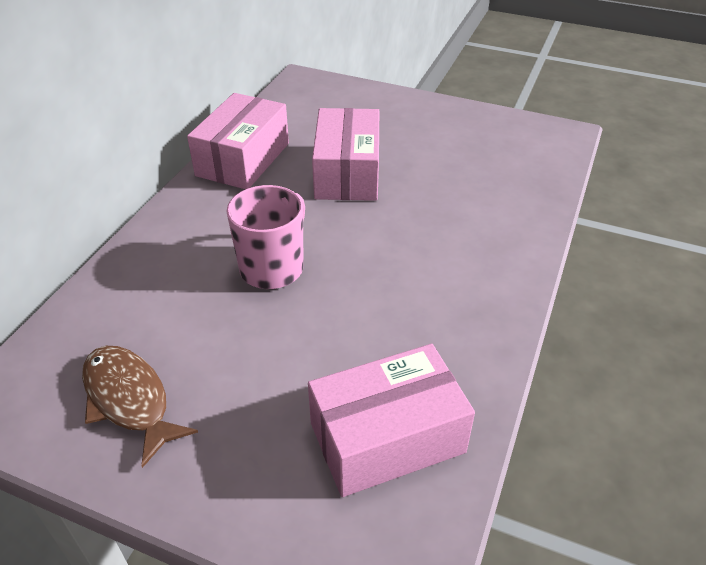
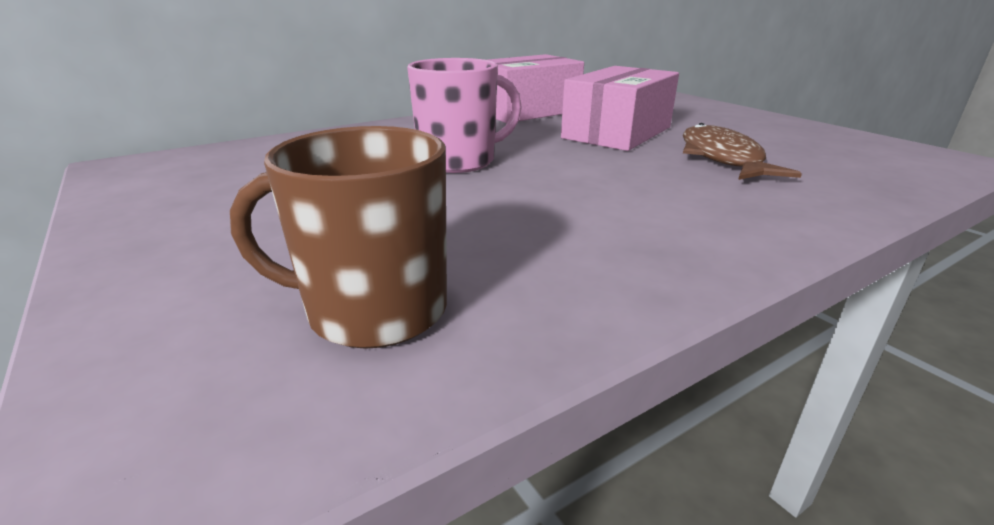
camera: 35 degrees right, 15 degrees down
(129, 400) = (208, 192): brown fish -> brown fish (722, 158)
(387, 437) = (374, 310): pink box -> brown mug

